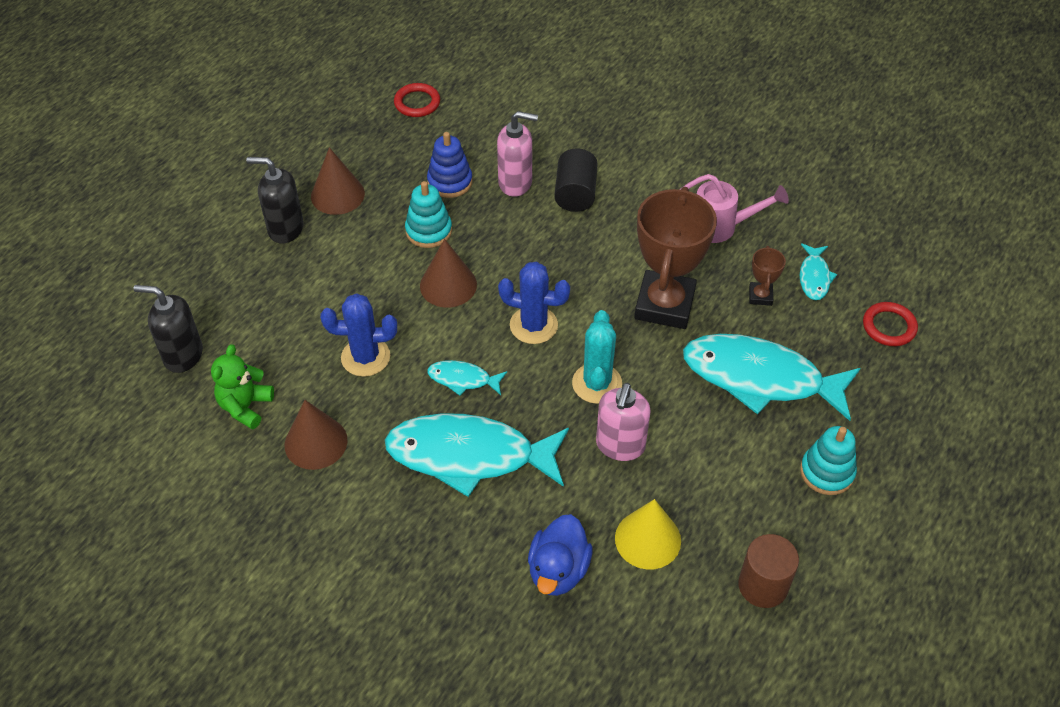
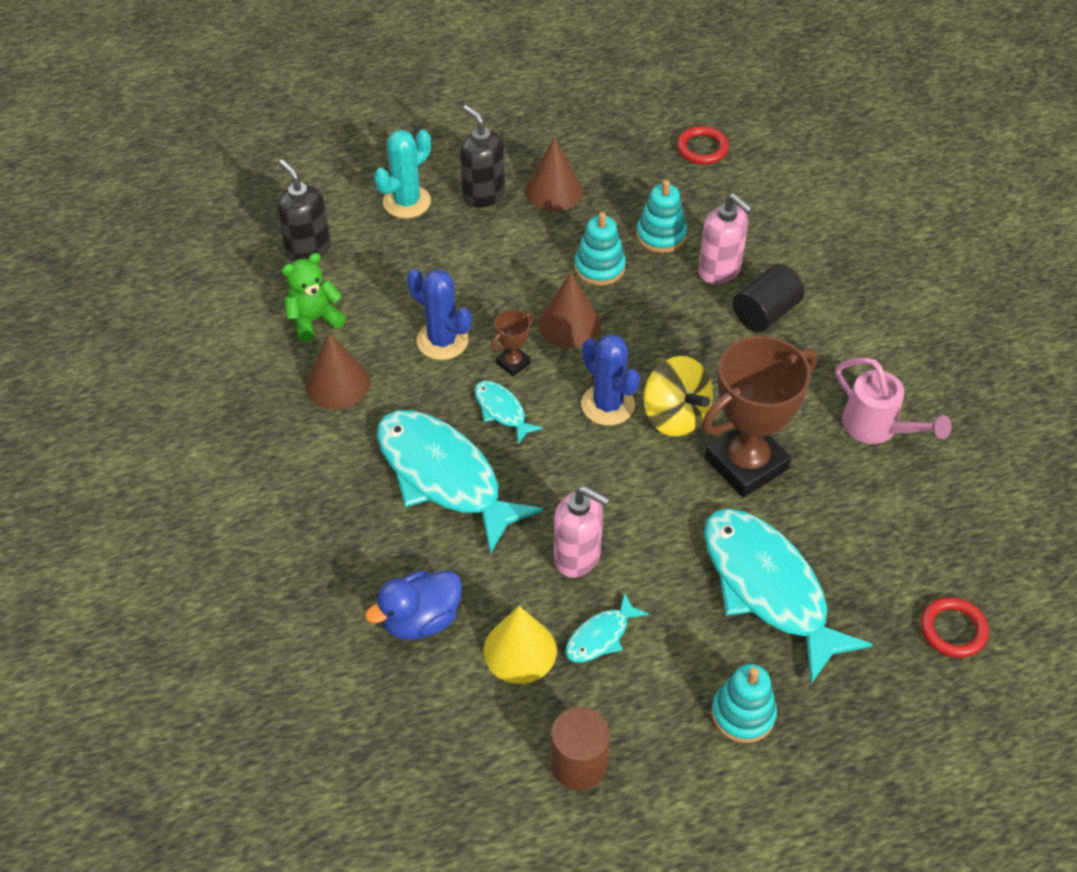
camera: 40 degrees right, 0 degrees up
(450, 182) = (661, 235): blue stacking toy -> turquoise stacking toy
(586, 303) = (675, 416): none -> yellow spinning top
(597, 383) = (612, 491): turquoise cactus -> turquoise cactus (407, 202)
(620, 445) = (577, 557): pink soap dispenser -> pink soap dispenser turned 120 degrees counterclockwise
(760, 296) = (849, 515): brown trophy -> brown trophy (513, 363)
(814, 277) = (924, 534): turquoise fish -> turquoise fish (601, 636)

